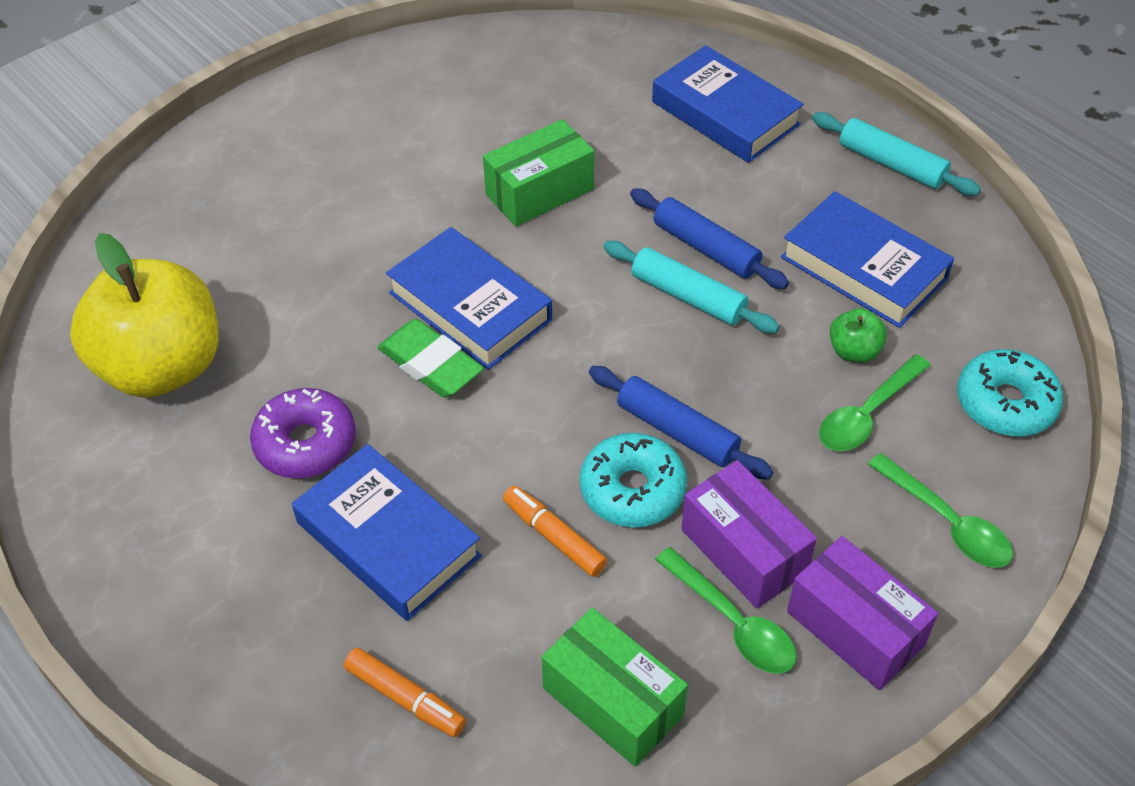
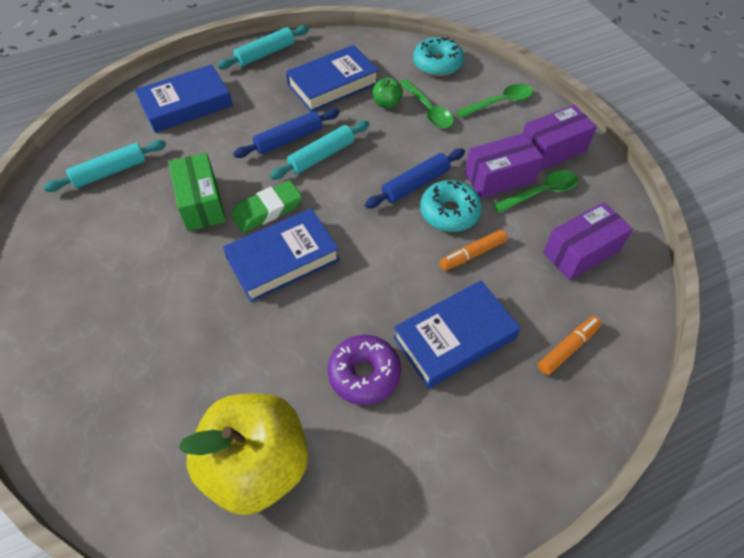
camera: 75 degrees left, 5 degrees up
(430, 364) = (323, 290): green eraser -> green eraser (267, 210)
(560, 85) = (110, 172): none -> turquoise rolling pin
(612, 702) = (581, 252): green box -> purple box

